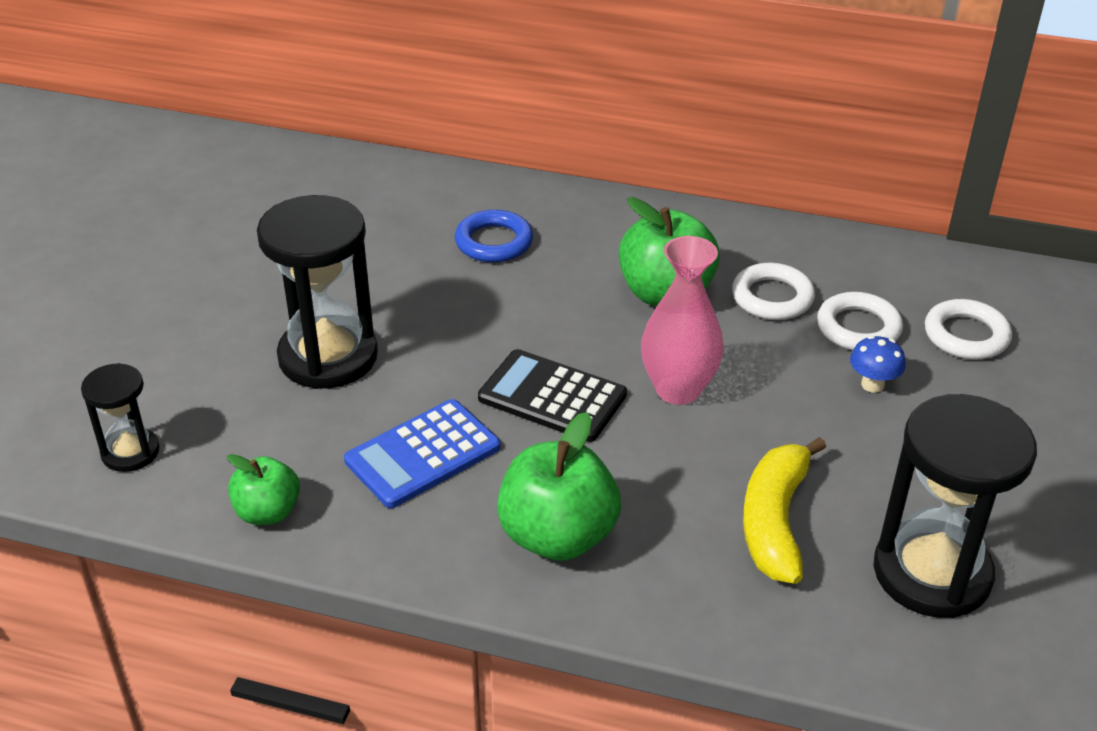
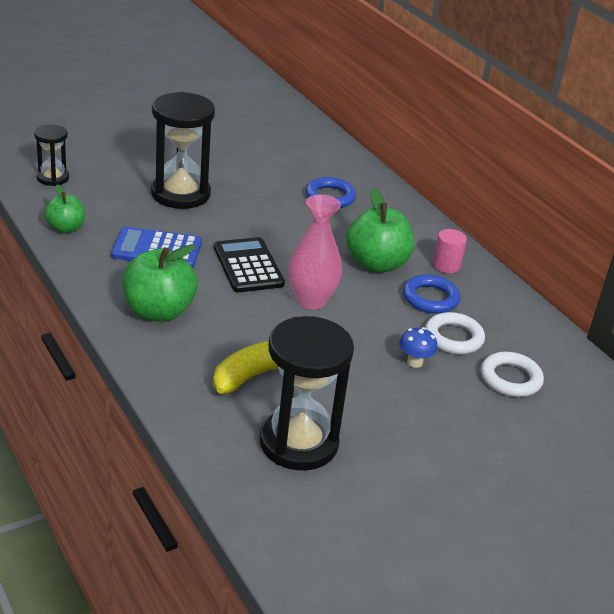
camera: 40 degrees right, 5 degrees down
(726, 246) = (446, 265): none -> pink cylinder
(772, 297) = (430, 298): white ring -> blue ring

